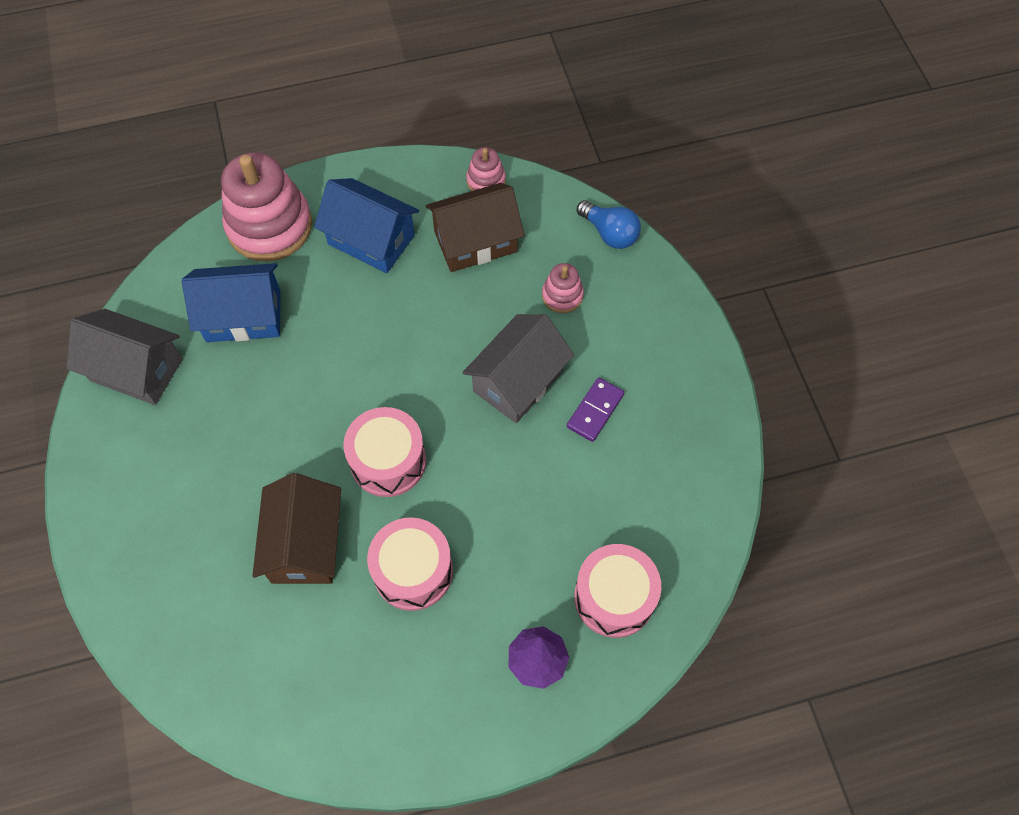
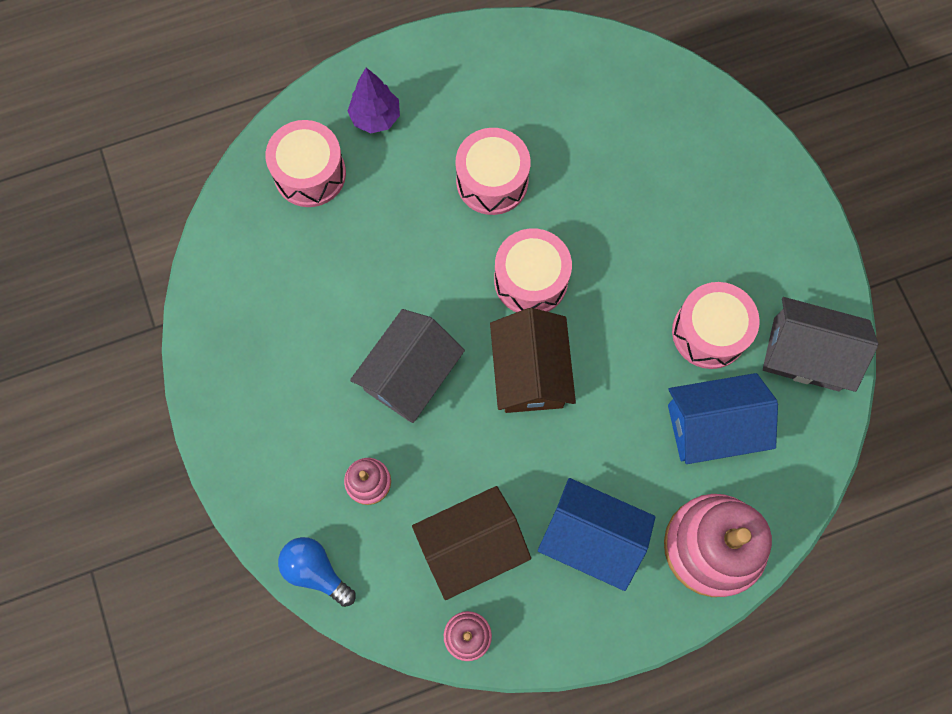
camera: 175 degrees right, 10 degrees up
(222, 396) = (709, 332): none -> pink drum
(305, 544) = (594, 196): brown house -> brown house (530, 372)
(595, 410) = (330, 349): purple domino -> none

